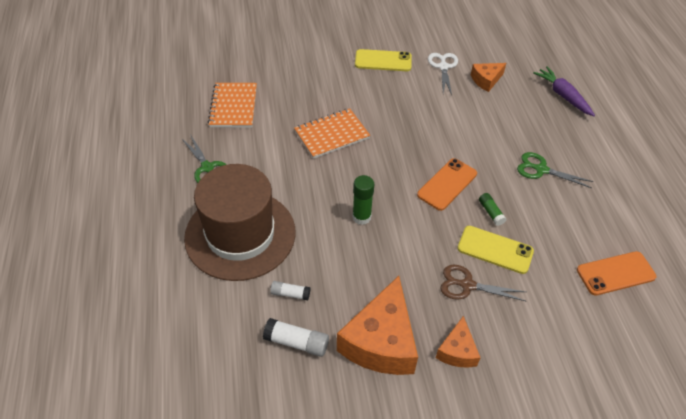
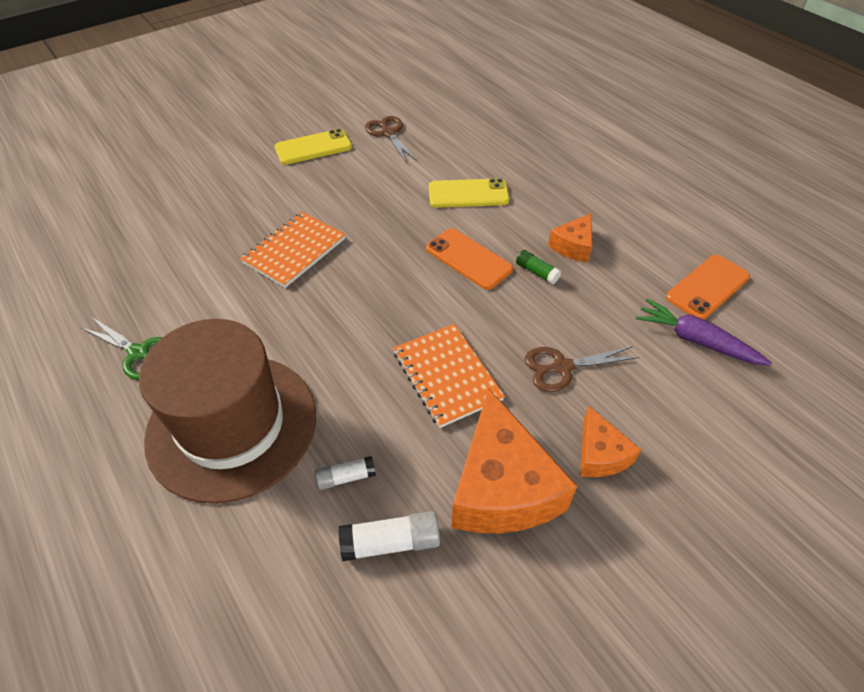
camera: 25 degrees left, 0 degrees up
(233, 106) = (140, 261): orange notebook -> orange notebook (446, 376)
(361, 217) = (387, 336): green glue stick -> none
(443, 67) = (388, 133): white scissors -> brown scissors
(447, 184) = (468, 259): orange phone -> orange phone turned 60 degrees counterclockwise
(486, 80) = (445, 133): orange cheese -> orange cheese (573, 246)
(495, 250) = (567, 313): yellow phone -> yellow phone (468, 194)
(541, 170) = (561, 206): green scissors -> none
(563, 96) = (535, 124): purple carrot -> purple carrot (696, 340)

